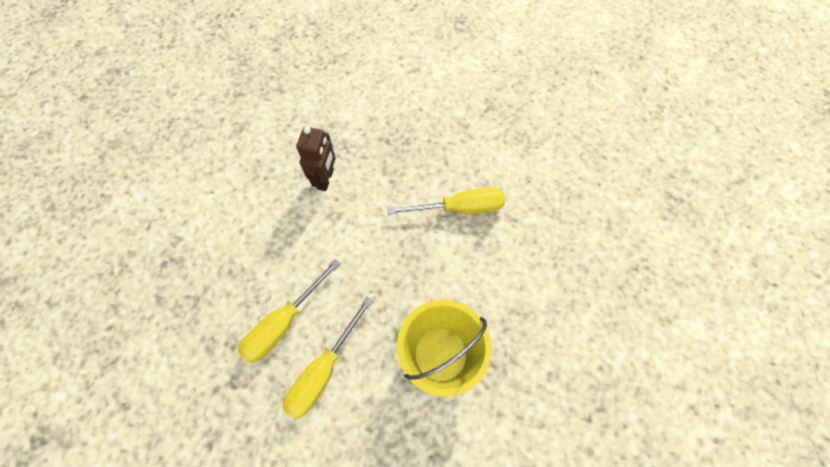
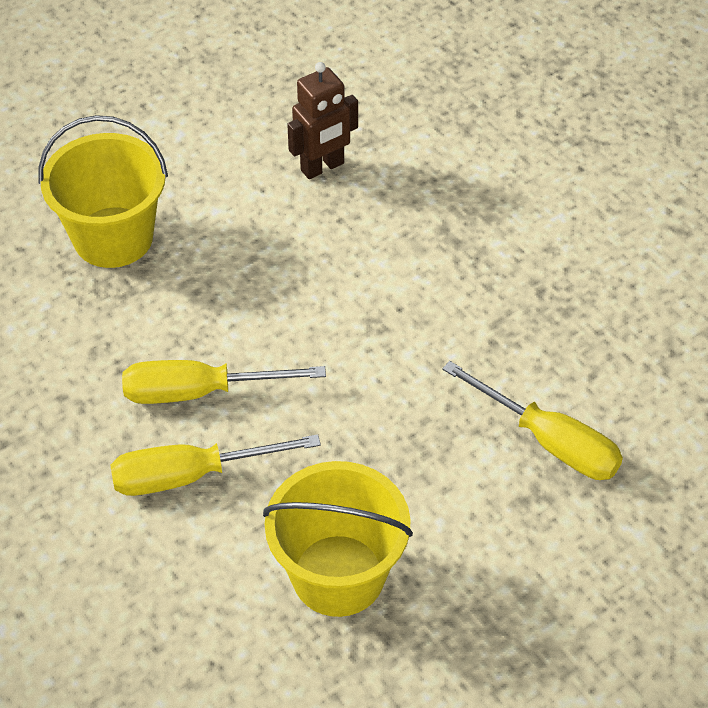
camera: 45 degrees right, 15 degrees down
(156, 279) = (113, 237): none -> yellow bucket
(325, 179) = (412, 276): brown robot -> brown robot (322, 167)

